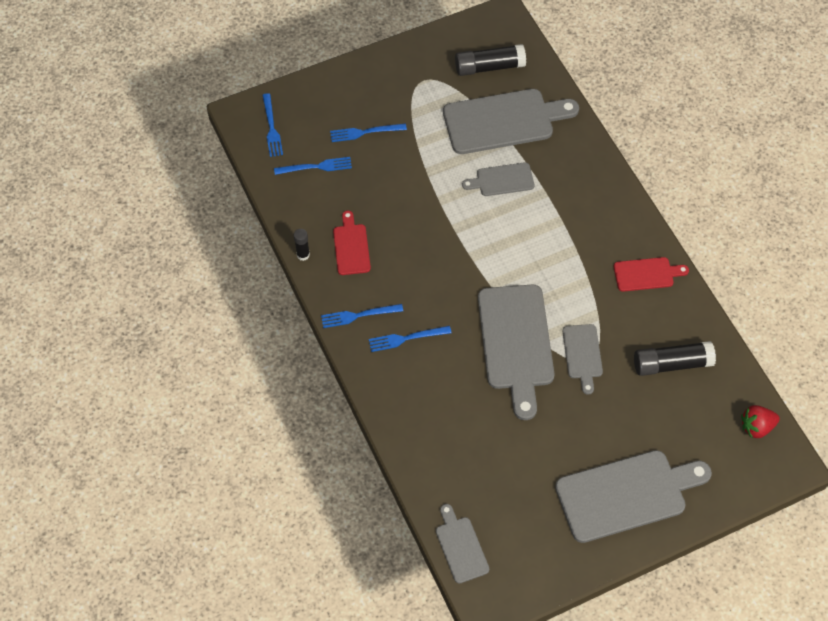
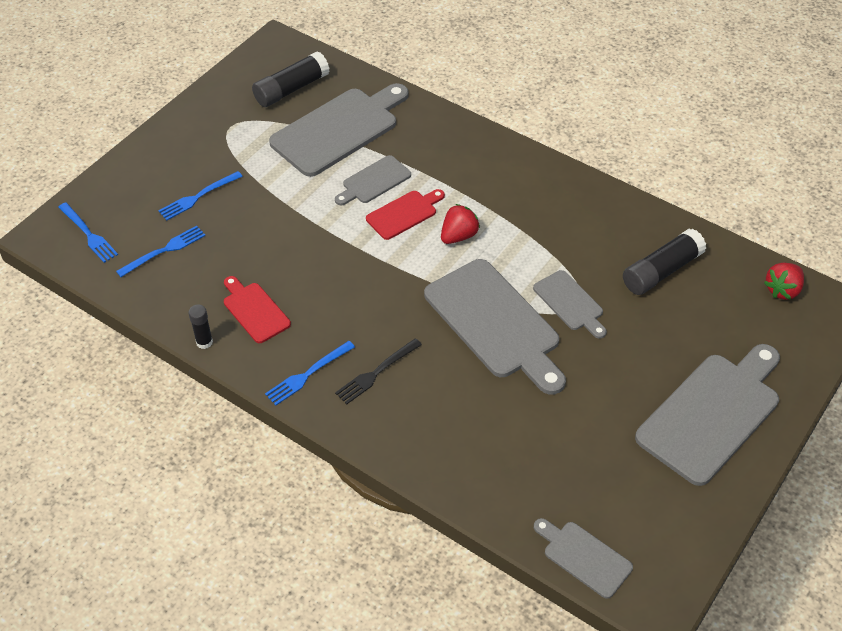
camera: 30 degrees left, 10 degrees down
(406, 338) = (376, 373): blue fork -> black fork
(536, 258) = (458, 236): none -> red strawberry
(646, 274) = (577, 203): red cutting board -> red cutting board (404, 213)

